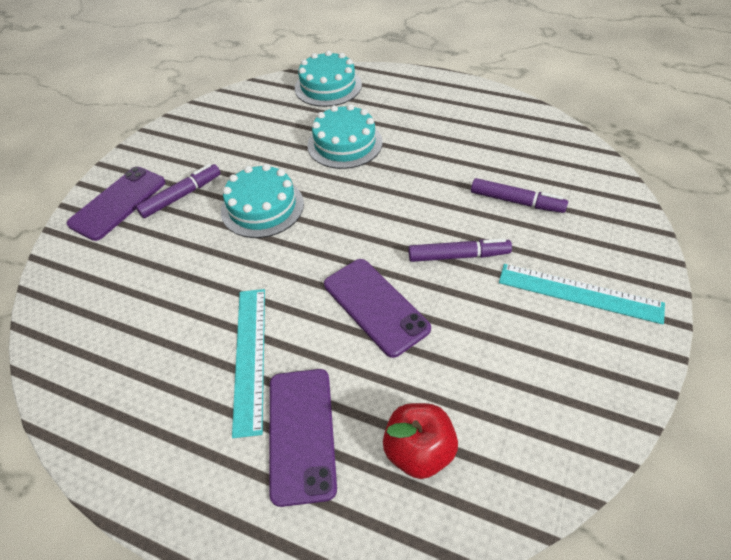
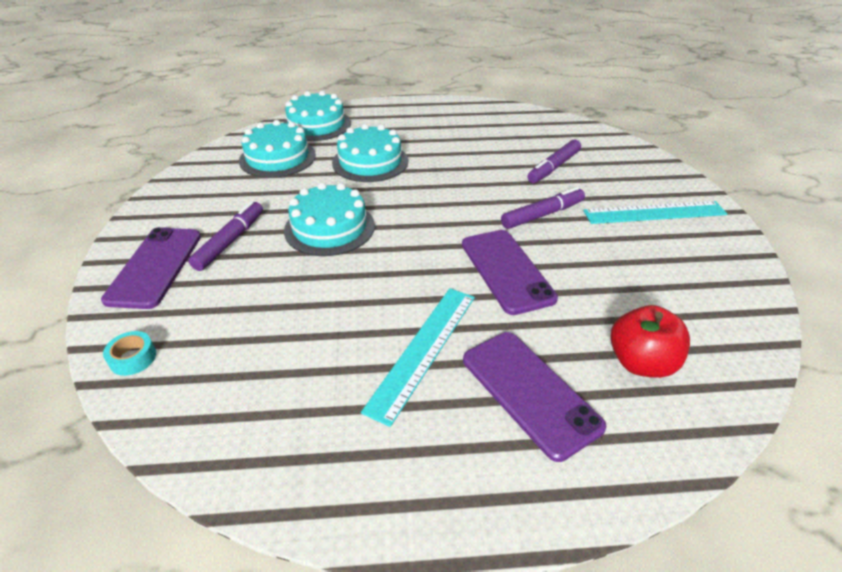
camera: 30 degrees left, 10 degrees down
(59, 280) = (133, 358): none -> turquoise tape
(250, 357) = (423, 350): turquoise ruler -> turquoise ruler turned 60 degrees clockwise
(271, 117) = (277, 158): none -> turquoise cake
(375, 306) = (506, 271): purple phone -> purple phone turned 45 degrees clockwise
(516, 201) = (553, 167): purple marker -> purple marker turned 135 degrees clockwise

